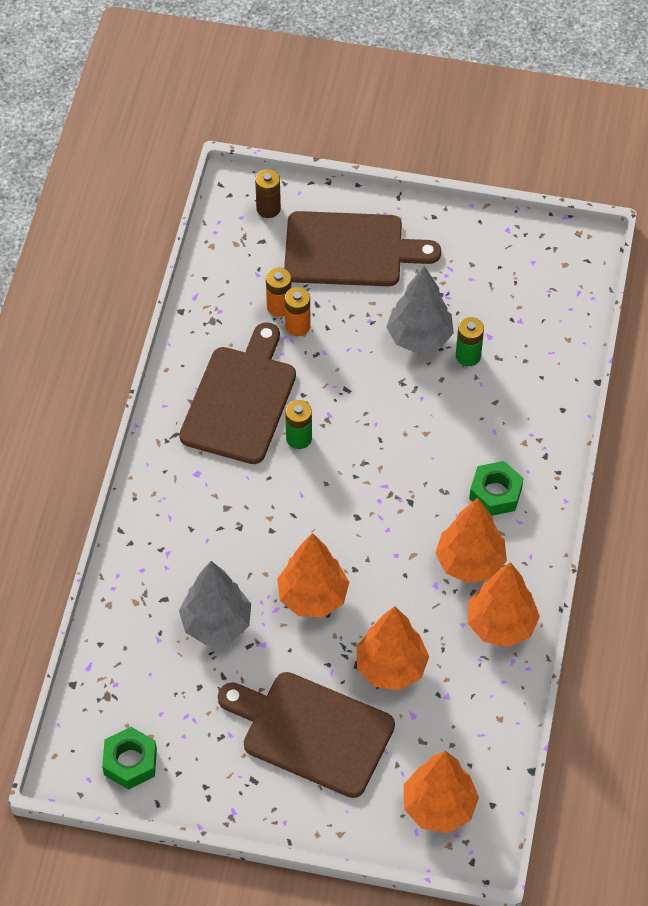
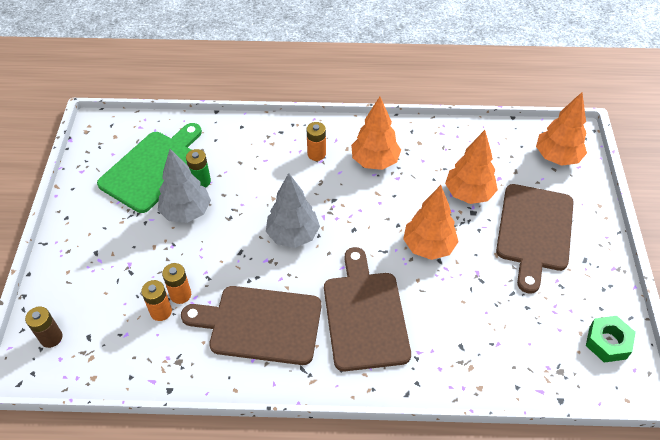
camera: 100 degrees left, 5 degrees down
(216, 623) = (470, 305): grey tree -> grey tree (293, 235)
(299, 438) = (291, 277): green battery -> none
(350, 250) = (100, 269): brown cutting board -> brown cutting board (364, 315)
(495, 493) = (316, 154): green nut -> orange battery
(499, 305) = (153, 168): none -> green cutting board
(501, 625) = (417, 141): orange tree -> none

